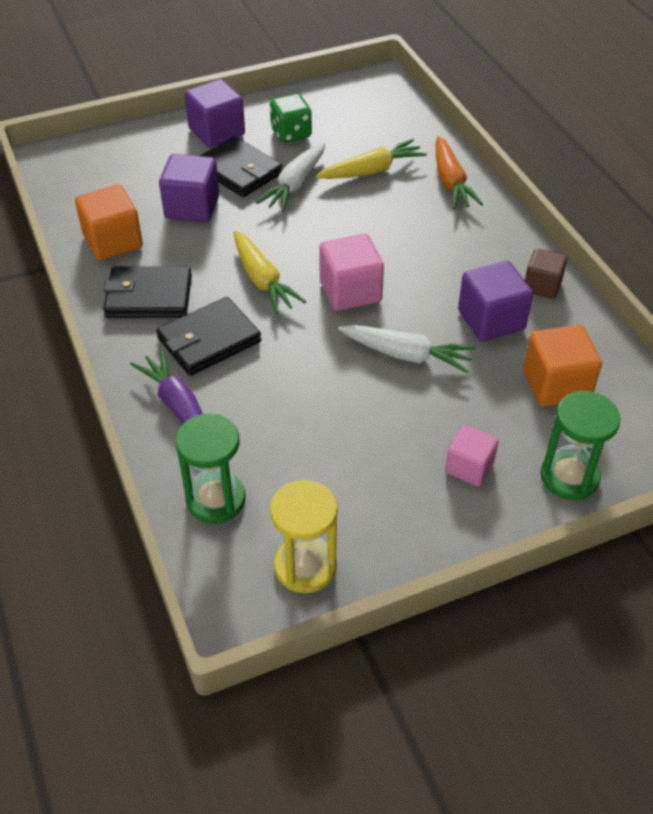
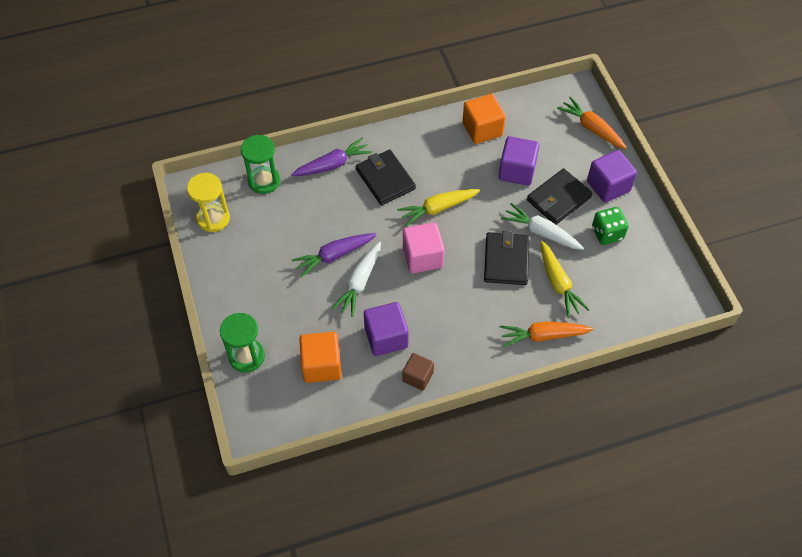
camera: 95 degrees right, 10 degrees up
(119, 144) = (591, 128): none -> orange carrot
(149, 296) = (427, 149): black wallet -> black wallet (506, 260)
(362, 388) = (334, 256): none -> purple carrot
(469, 467) = (263, 304): pink cube -> none

